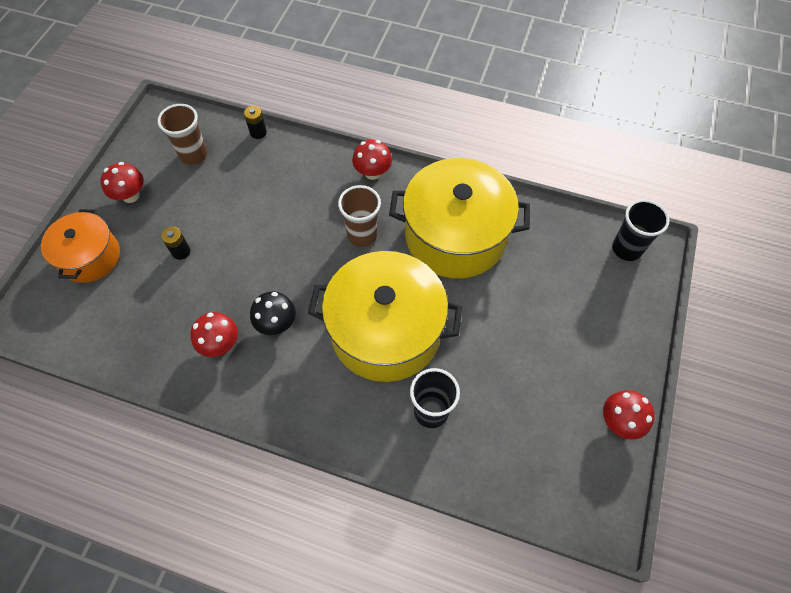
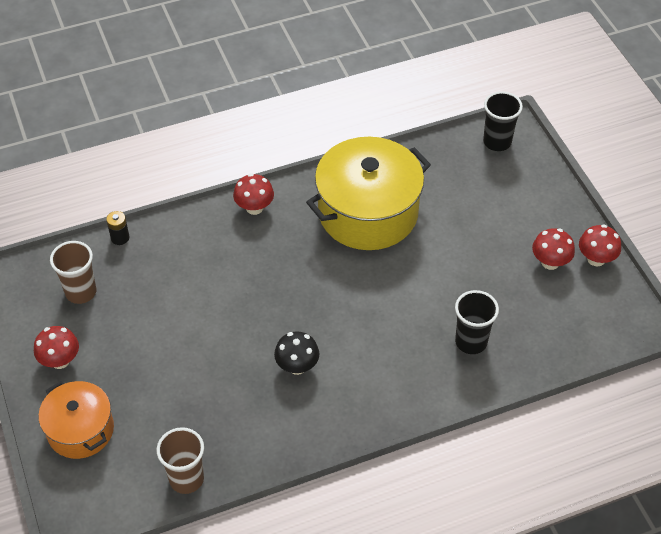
camera: 40 degrees left, 10 degrees down
(181, 251) = (158, 371): black battery -> none
(220, 344) = (268, 411): red mushroom -> red mushroom (550, 262)
(362, 235) = (295, 259): brown cup -> brown cup (186, 479)
(386, 331) = (385, 313): yellow pot -> none

